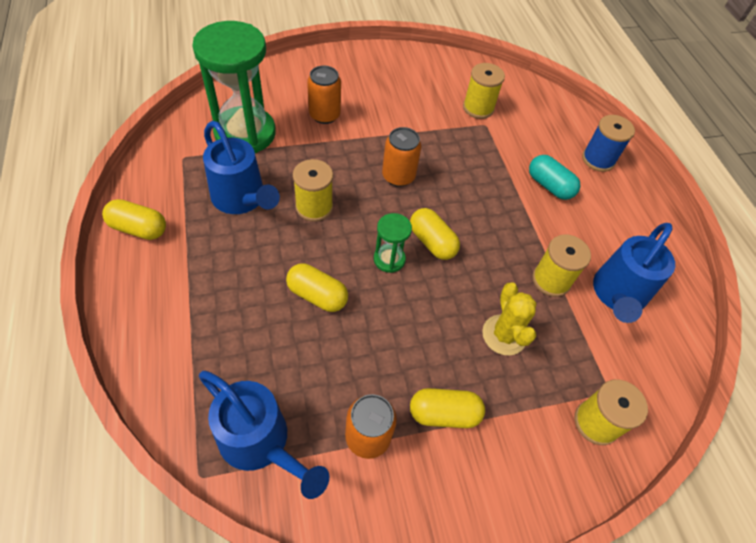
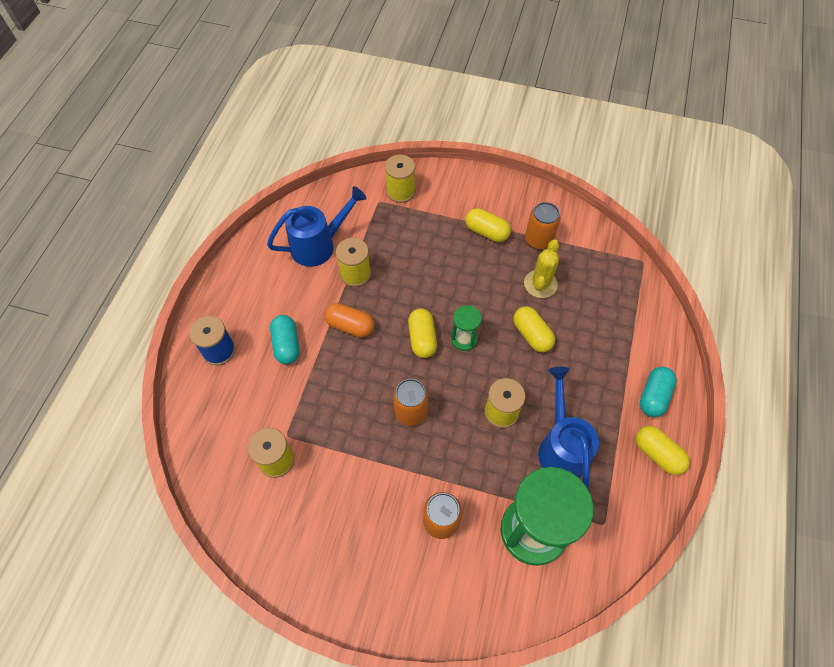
camera: 145 degrees left, 5 degrees up
(152, 283) = (653, 396): none -> turquoise capsule
(261, 443) = (603, 262): blue watering can -> none
(504, 335) = (417, 255): yellow cactus -> yellow cactus (540, 284)
(509, 225) = (350, 326): none -> orange capsule

